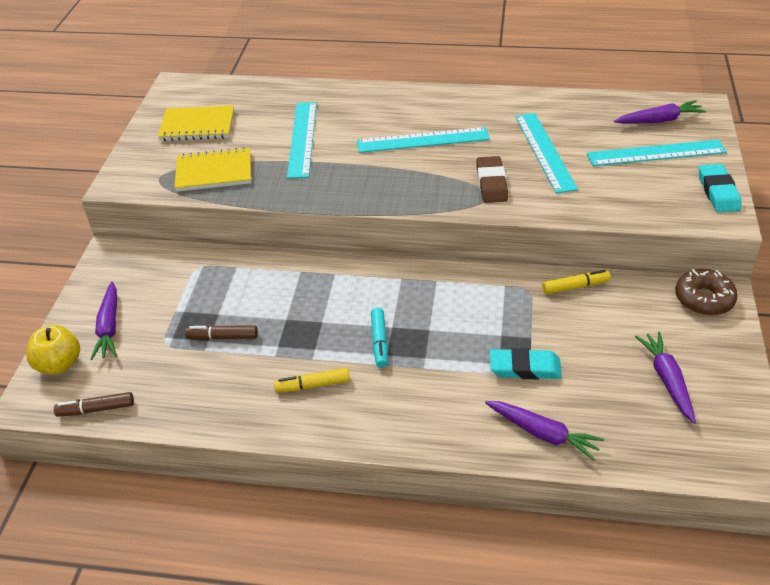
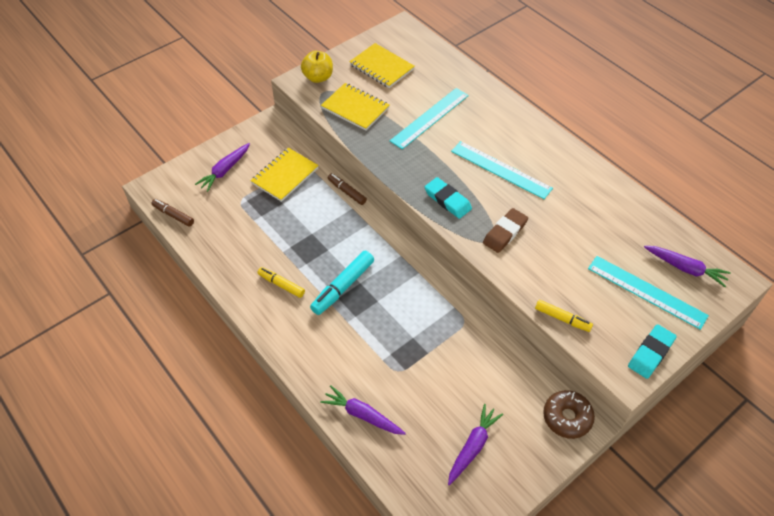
camera: 40 degrees right, 10 degrees up
(59, 364) = (183, 175): yellow apple -> yellow apple (318, 77)
(189, 289) = (285, 176): none -> yellow notebook
(223, 337) = (270, 219): brown marker -> brown marker (347, 192)
(379, 342) = (343, 287): turquoise marker -> turquoise marker, size x1.58
(525, 368) = (401, 368): turquoise eraser -> turquoise eraser (447, 200)
(543, 434) = (362, 415): purple carrot -> purple carrot turned 135 degrees clockwise
(545, 151) = (570, 234): turquoise ruler -> none
(575, 286) = (495, 342): yellow marker -> yellow marker (562, 318)

